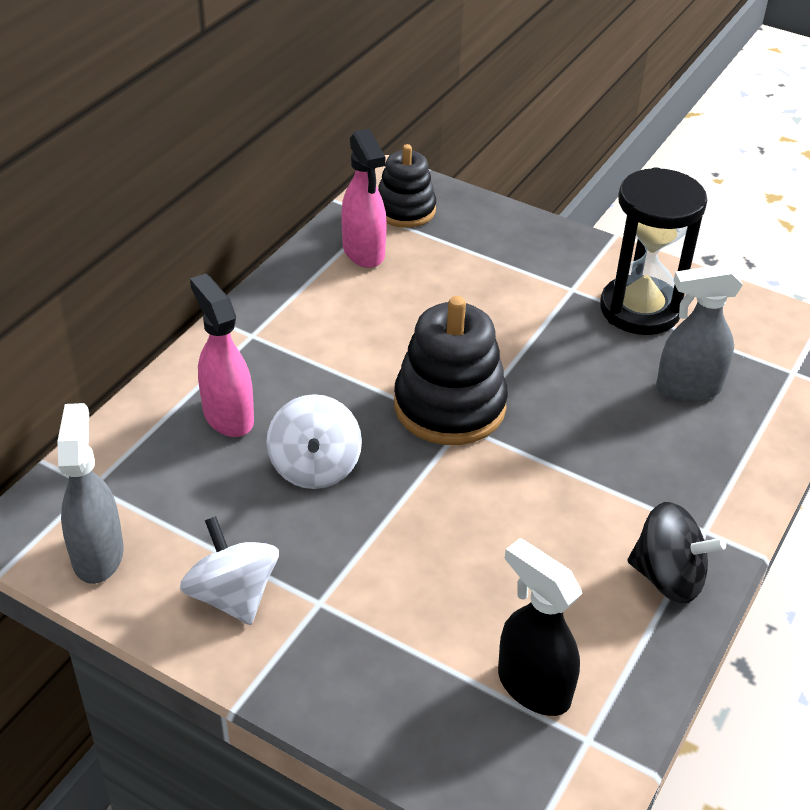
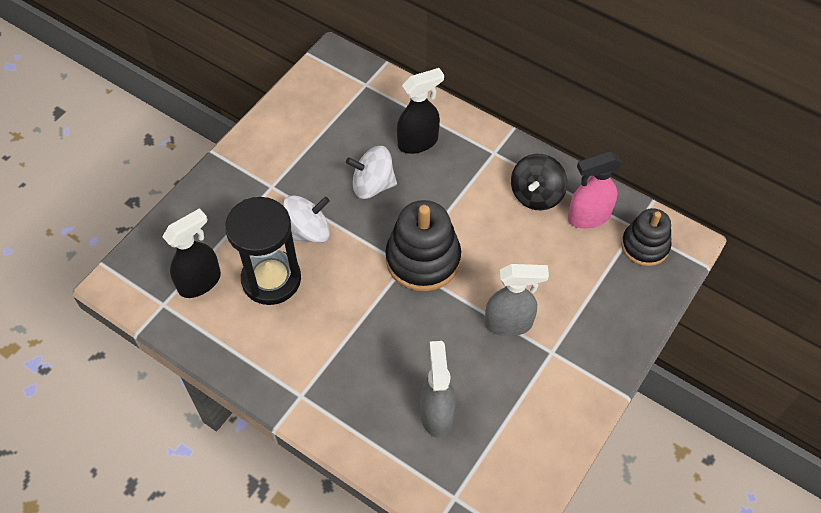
camera: 95 degrees right, 15 degrees up
(98, 554) = (316, 91): grey spray bottle -> grey spray bottle (509, 323)
(228, 416) = (418, 142): pink spray bottle -> black spray bottle
(232, 595) = (281, 148): white spinning top -> white spinning top (308, 231)
(640, 309) = (528, 397): black hourglass -> black hourglass (271, 279)
(668, 577) = (265, 365): black spinning top -> black spinning top (536, 195)

